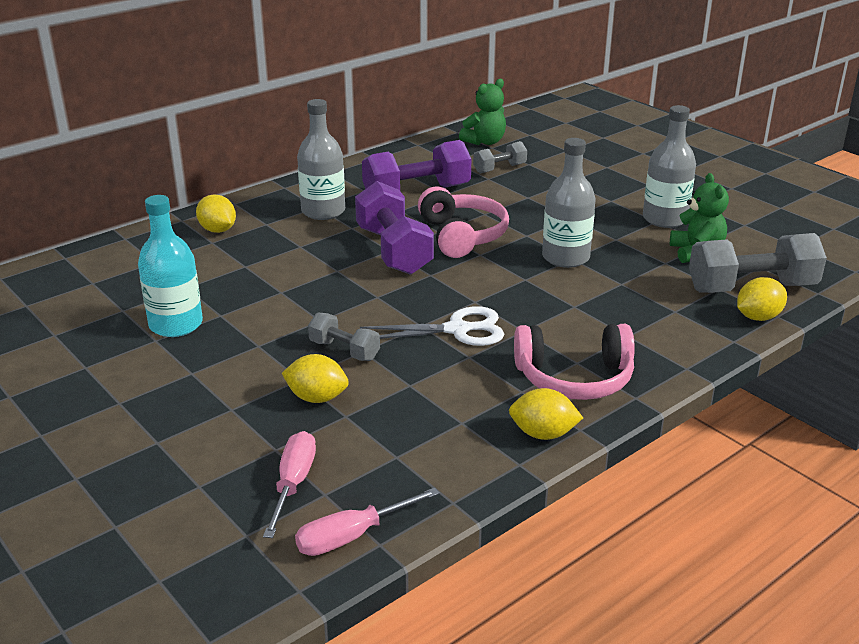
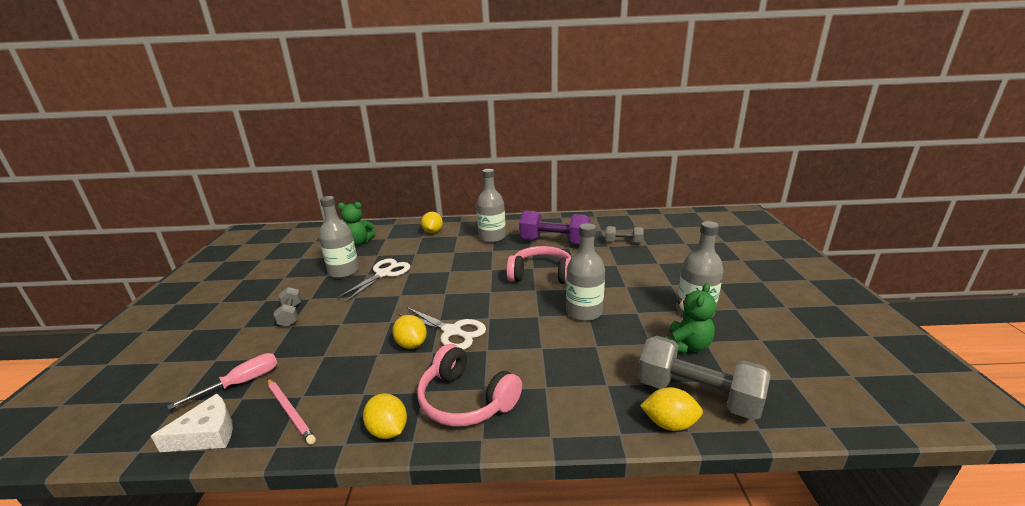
camera: 40 degrees right, 5 degrees down
(176, 324) = (344, 271): turquoise bottle -> grey bottle
(247, 305) = (384, 274): none -> white scissors
(317, 398) = (329, 338): yellow lemon -> yellow lemon (411, 344)
(344, 350) = (382, 317): grey dumbbell -> grey dumbbell (290, 315)
(352, 536) = (207, 434): pink screwdriver -> white cheese
(394, 250) = (493, 270): purple dumbbell -> none
(411, 473) = (290, 411): none -> pink pencil
(462, 235) = (542, 275): pink headphones -> pink headphones turned 105 degrees counterclockwise
(485, 142) = (637, 224): green teddy bear -> green teddy bear (358, 242)

